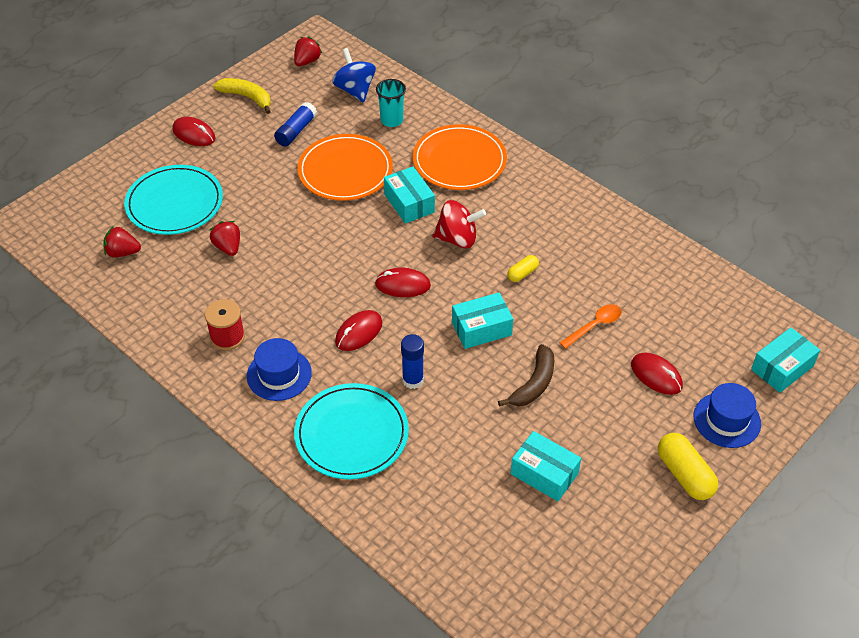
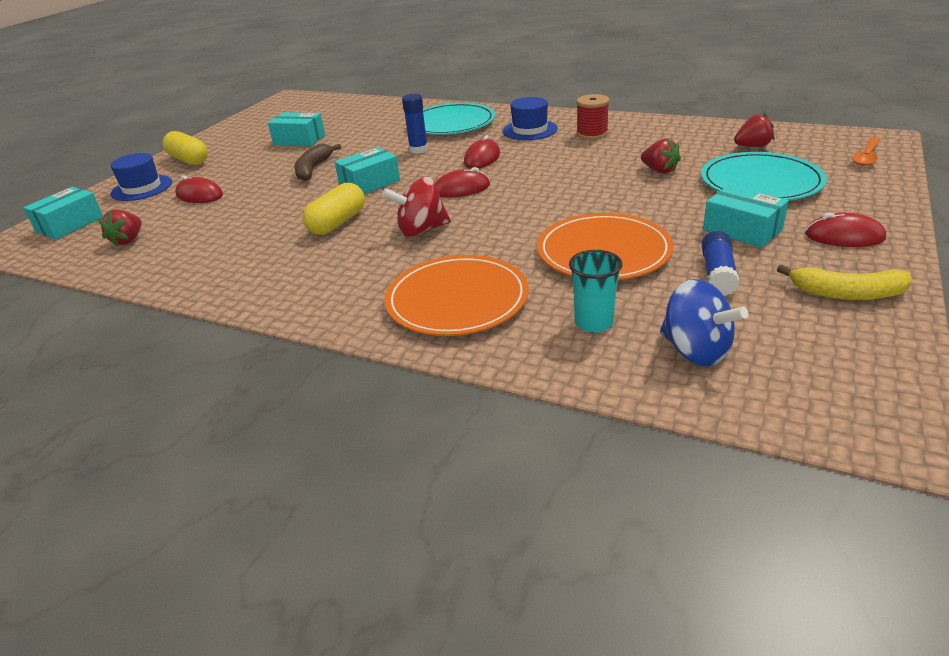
camera: 165 degrees right, 15 degrees down
(307, 61) = (836, 376): red strawberry -> red strawberry (128, 240)
(409, 203) = (497, 243): turquoise box -> turquoise box (742, 230)
(522, 273) = (337, 223): yellow capsule -> yellow capsule, size x1.80
(594, 326) = (257, 208): orange spoon -> orange spoon (866, 157)

